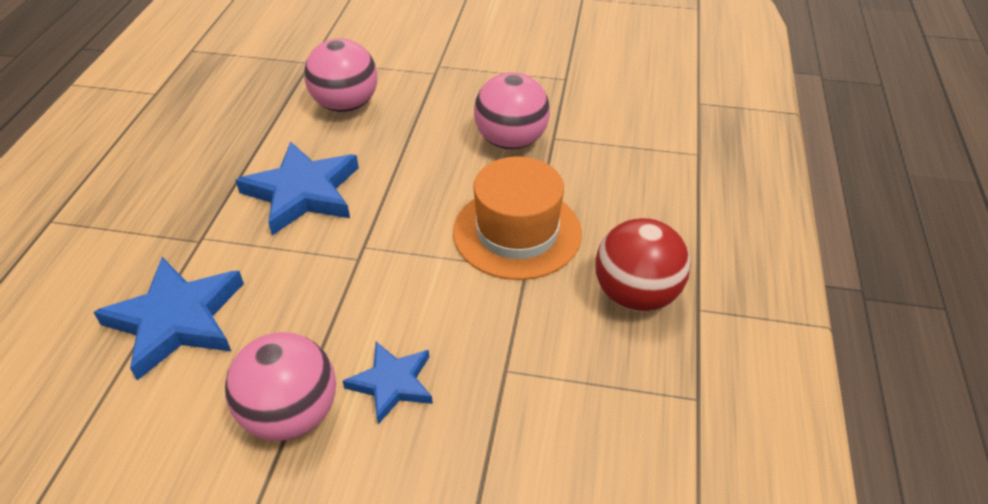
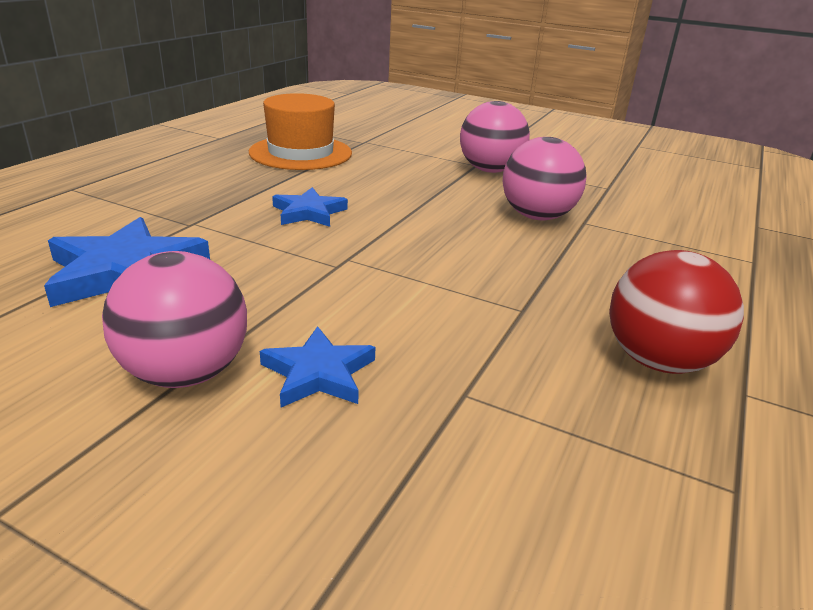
camera: 15 degrees right, 15 degrees down
(303, 192) = (309, 212): blue star -> blue star, size x0.60
(346, 105) = (381, 169): pink ball -> pink ball (490, 170)
(517, 232) = (521, 280): orange hat -> orange hat (301, 153)

